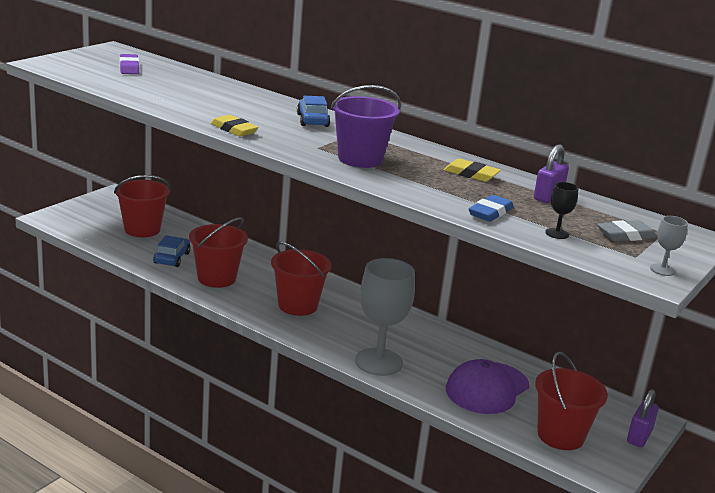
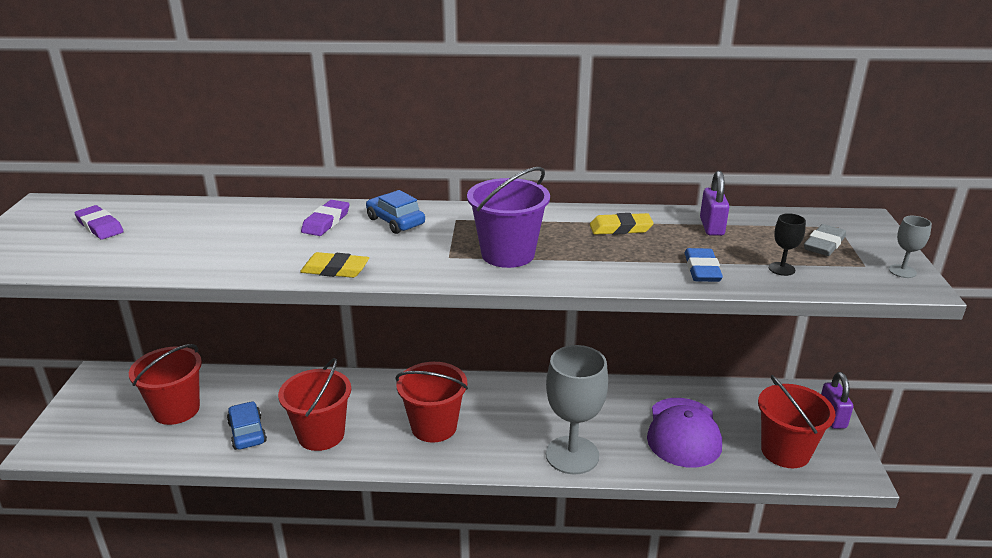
camera: 30 degrees left, 5 degrees up
(266, 106) = (326, 222): none -> purple eraser

